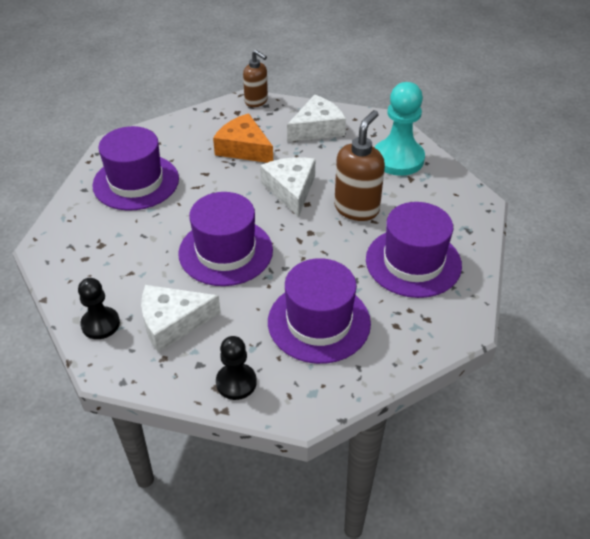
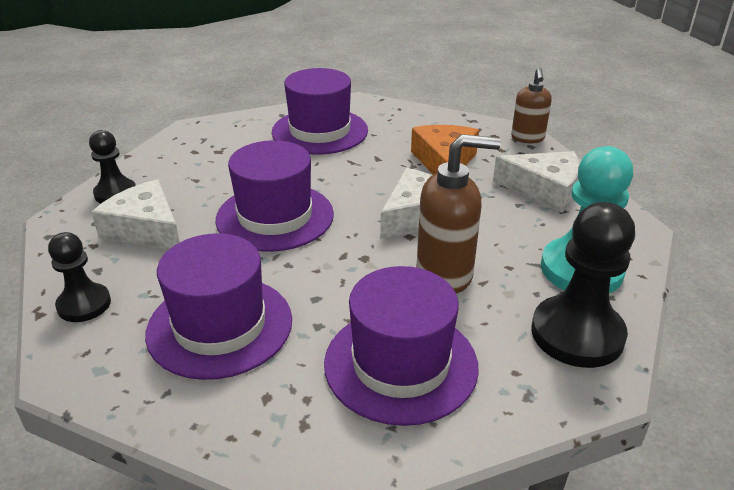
camera: 55 degrees right, 10 degrees down
(442, 190) = (577, 334): none -> black pawn

